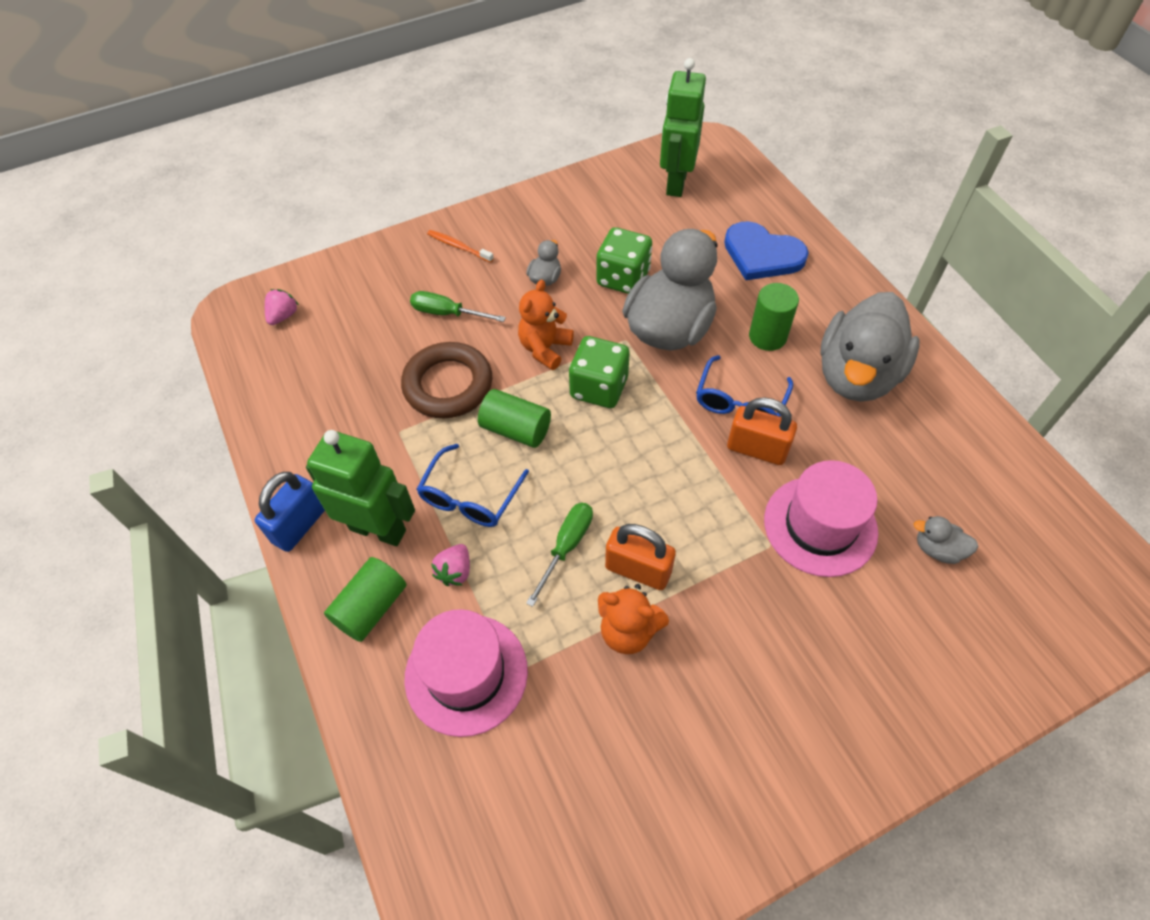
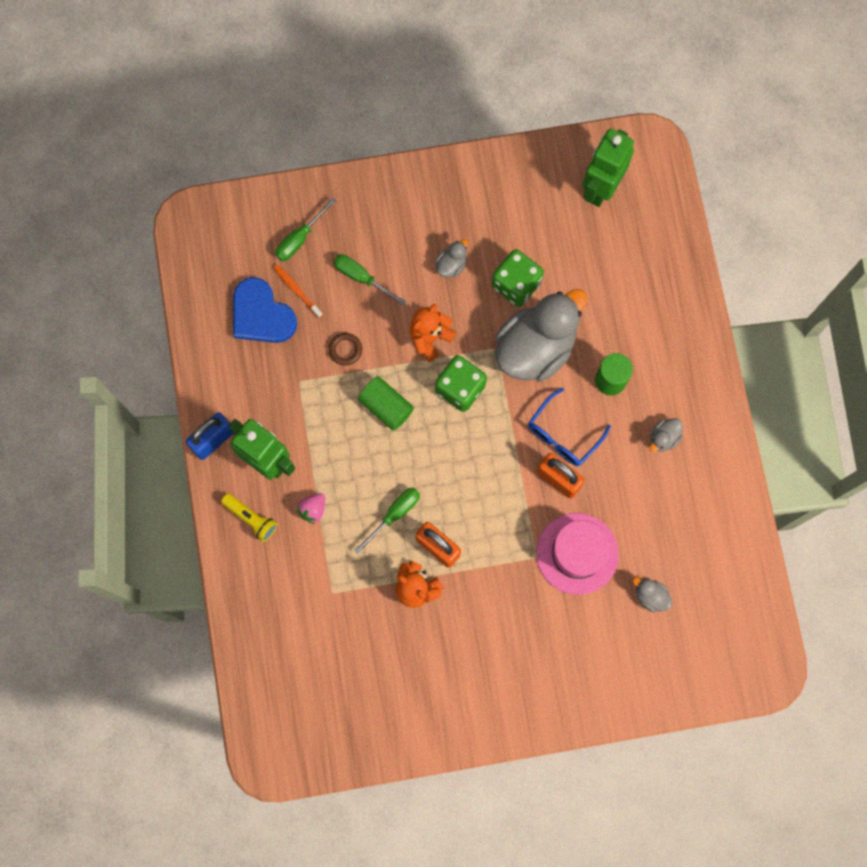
camera: 15 degrees right, 20 degrees up
(283, 316) = (229, 240): pink strawberry -> none
(366, 296) = (300, 239): none -> green screwdriver
(371, 607) = (251, 519): green cylinder -> yellow flashlight
(448, 385) = (345, 350): brown ring -> brown ring, size x0.47
(458, 246) = (388, 206): orange toothbrush -> orange toothbrush (297, 290)
(466, 674) = (303, 584): pink hat -> none
(470, 497) = (337, 454): blue glasses -> none
(762, 254) = (642, 294): blue heart -> blue heart (261, 314)
(856, 375) = (663, 438): grey duck -> grey duck, size x0.40

